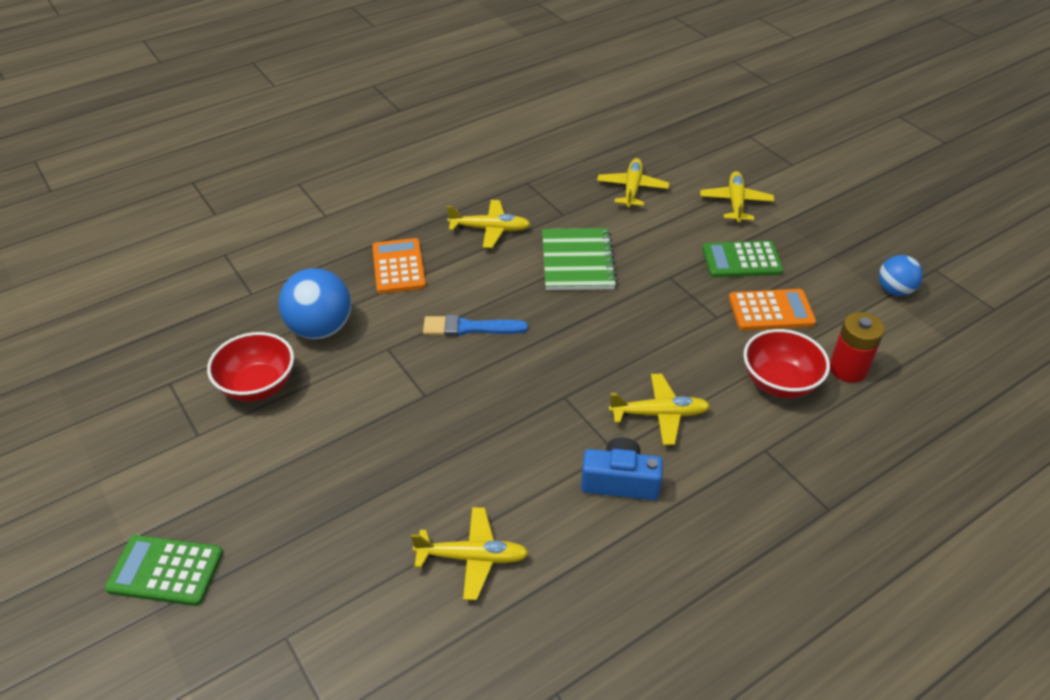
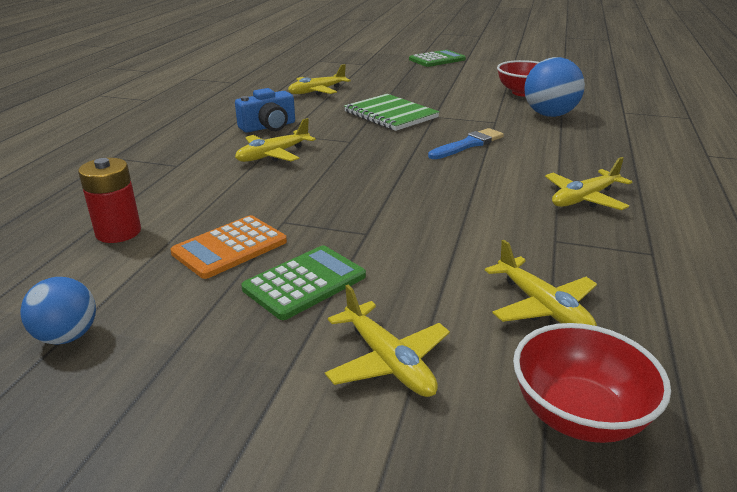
camera: 140 degrees right, 15 degrees down
(398, 266) = (584, 152): orange calculator -> none
(577, 261) = (468, 208): green notebook -> green notebook (390, 115)
(779, 382) = (186, 200): red bowl -> red bowl (578, 415)

